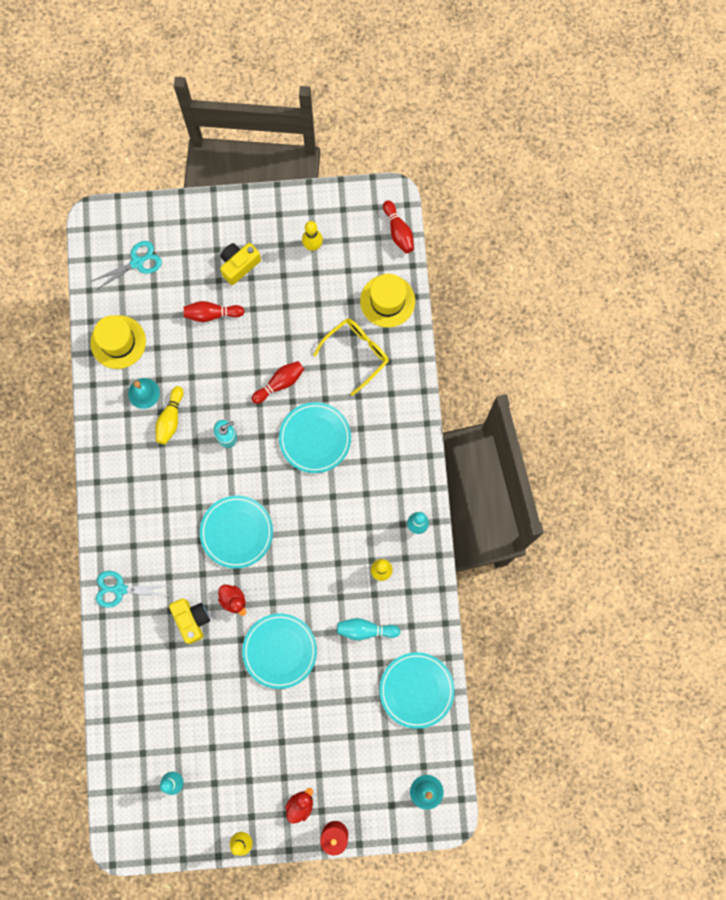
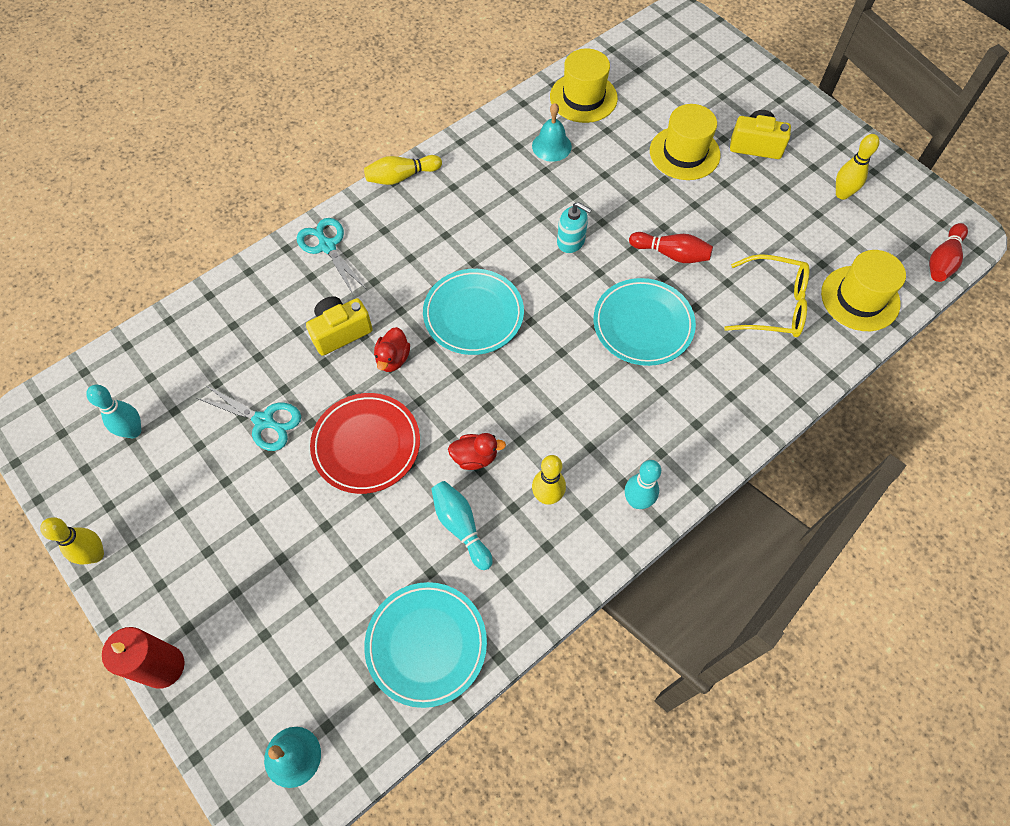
camera: 55 degrees right, 15 degrees down
(137, 262) = (674, 68): turquoise scissors -> turquoise scissors (264, 421)
(170, 419) = (545, 183): yellow bowling pin -> yellow bowling pin (401, 177)
(192, 620) = (340, 332): yellow camera -> yellow camera turned 150 degrees counterclockwise
(212, 314) = (684, 153): red bowling pin -> yellow hat
(280, 651) = (366, 445): turquoise plate -> red plate
(300, 805) = (181, 595): red duck -> red duck (475, 457)

